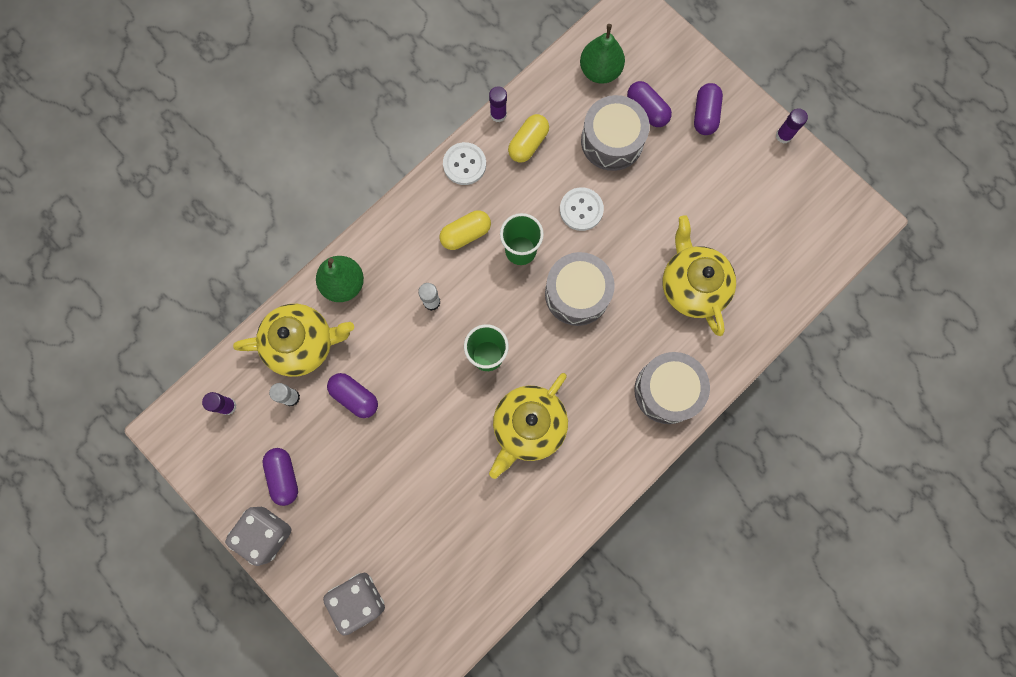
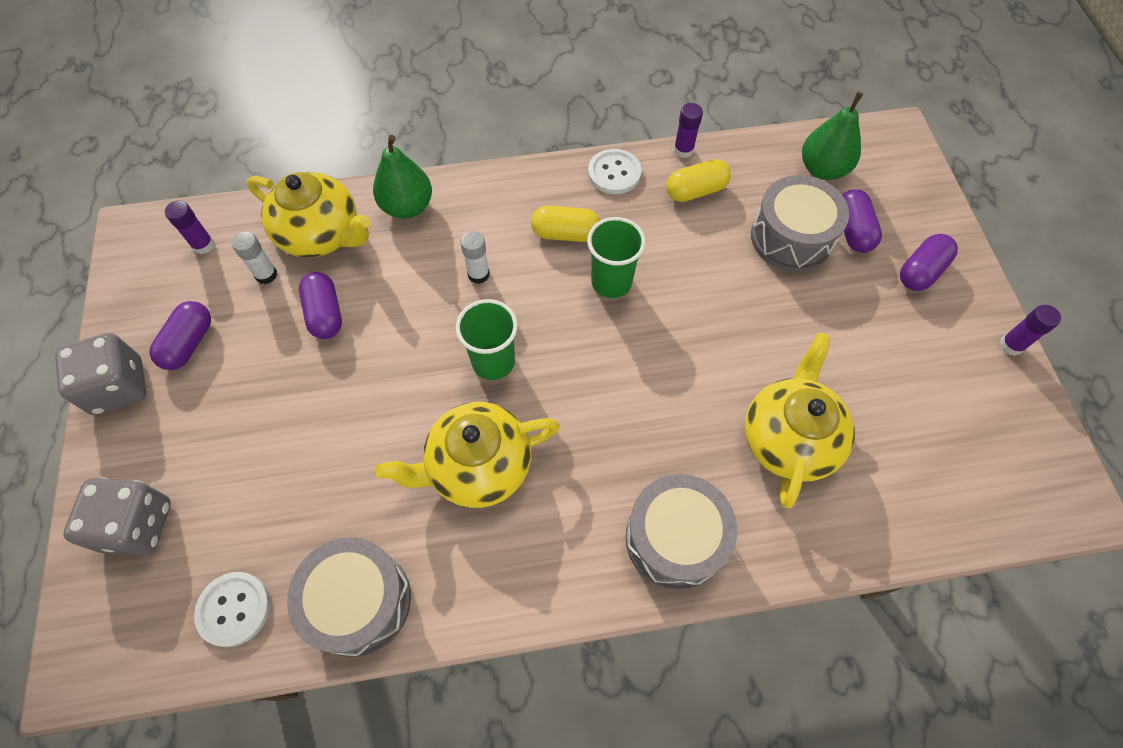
camera: 35 degrees right, 15 degrees down
(577, 294) = (642, 362): grey drum -> grey drum (359, 601)
(581, 209) = (708, 282): white button -> white button (234, 609)

